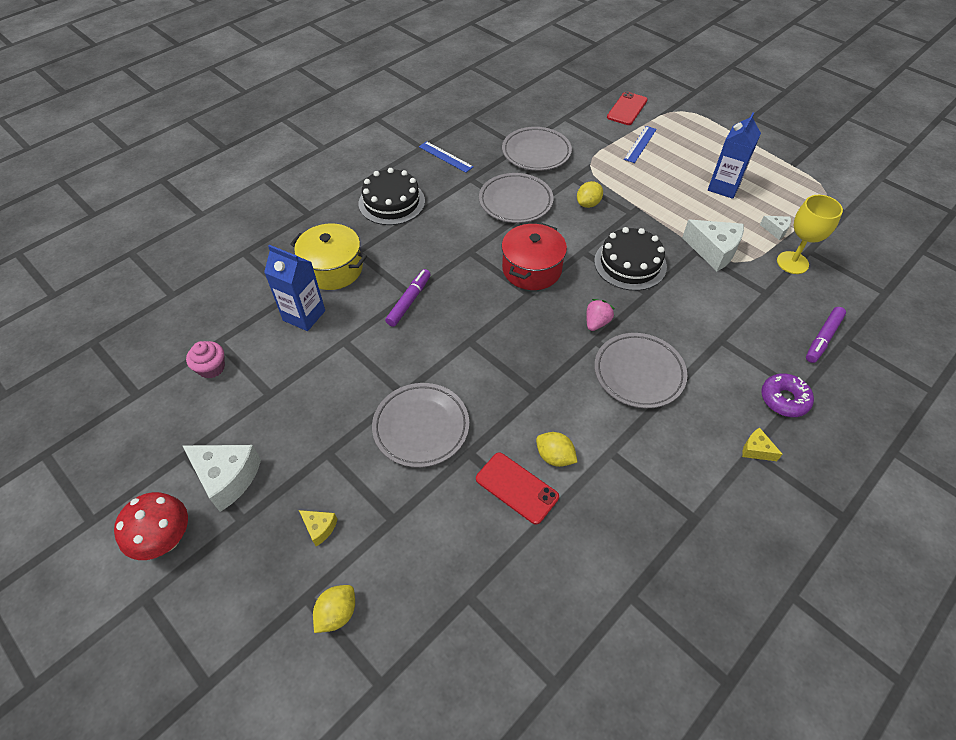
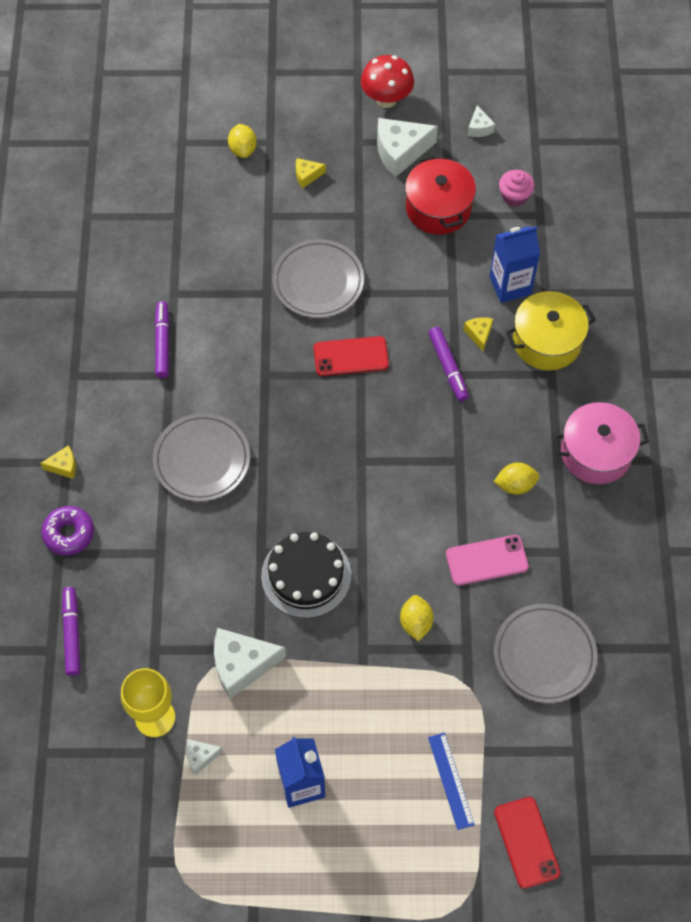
camera: 135 degrees right, 10 degrees up
(149, 441) = (479, 128): none -> white cheese
(364, 304) = (479, 334): none -> yellow cheese
(391, 202) = (596, 453): black cake -> pink pot
(445, 157) = (624, 560): blue ruler -> none
(515, 201) = (487, 560): grey plate -> pink phone
(516, 488) = (210, 298): red phone -> red phone (351, 356)
(532, 269) = (386, 489): red pot -> red pot (438, 208)
(554, 457) = (205, 339): yellow lemon -> yellow lemon (515, 485)
(592, 483) = (163, 343): none -> purple marker
(596, 323) = (277, 480): pink strawberry -> none

